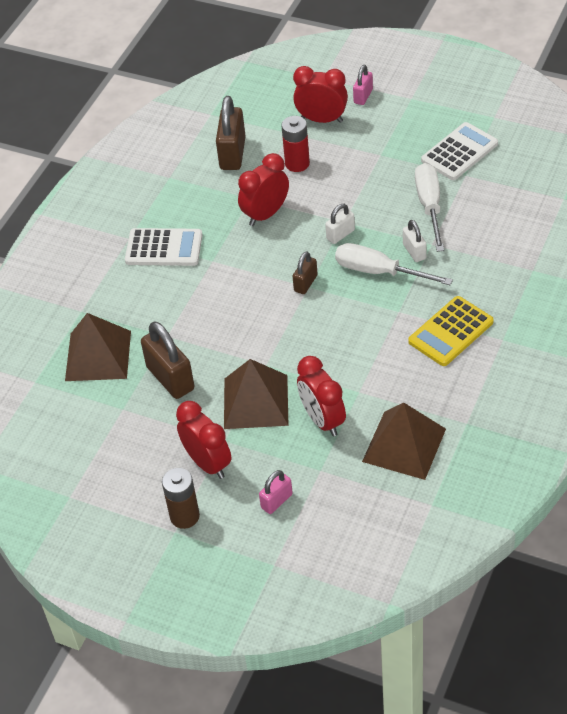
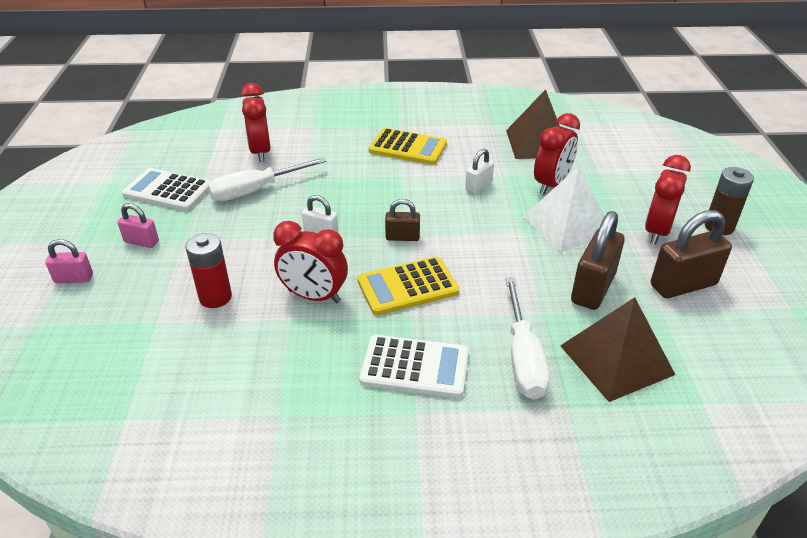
camera: 120 degrees left, 10 degrees down
(164, 248) = (415, 367): white calculator -> white calculator turned 120 degrees clockwise
(232, 154) = (210, 363): brown padlock -> brown padlock (683, 285)
(243, 268) = (407, 286): none -> yellow calculator
(255, 401) = (567, 225): brown pyramid -> white pyramid
(276, 501) = (649, 185): pink padlock -> pink padlock (141, 242)
(322, 119) = (124, 301): red clock -> red clock (260, 152)
(379, 272) = (360, 198): white screwdriver -> white screwdriver (523, 357)
(414, 251) = (323, 185): white padlock -> white padlock (478, 186)

